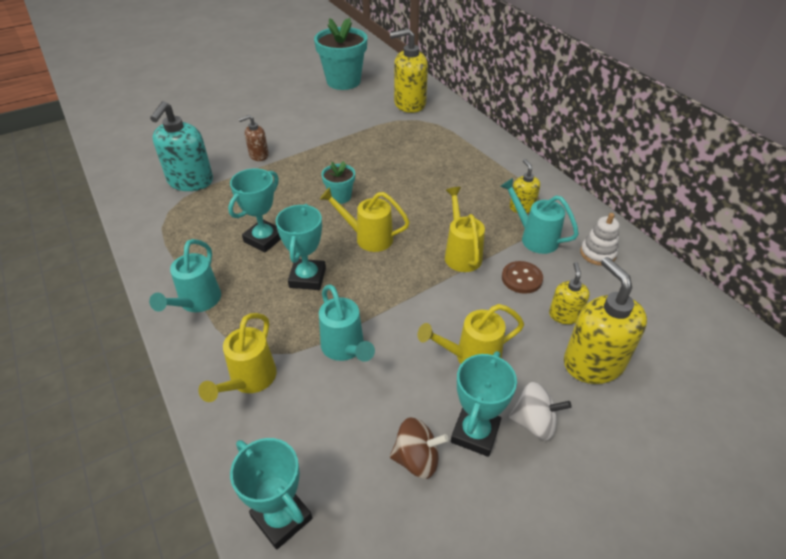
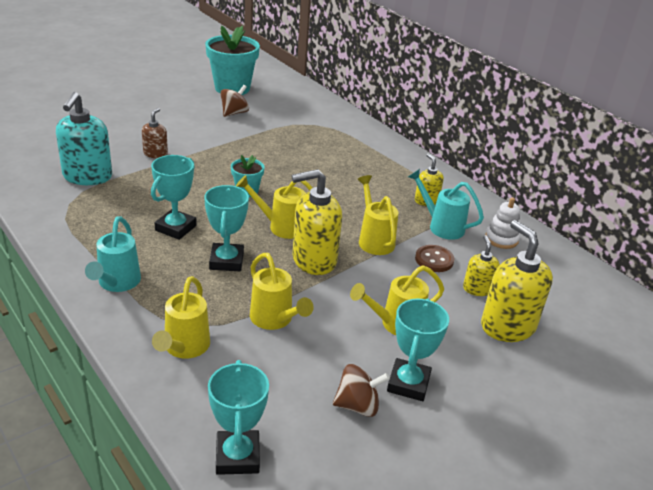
camera: 10 degrees left, 10 degrees down
(258, 155) = (155, 154): brown soap dispenser -> brown soap dispenser turned 135 degrees clockwise
(282, 517) = (237, 456): turquoise trophy -> turquoise trophy turned 45 degrees clockwise
(341, 109) = (234, 113): none -> brown spinning top
(345, 348) = (274, 319): turquoise watering can -> yellow watering can
(409, 104) = (303, 110): yellow soap dispenser -> yellow soap dispenser (314, 260)
(534, 422) = (461, 374): white spinning top -> none

